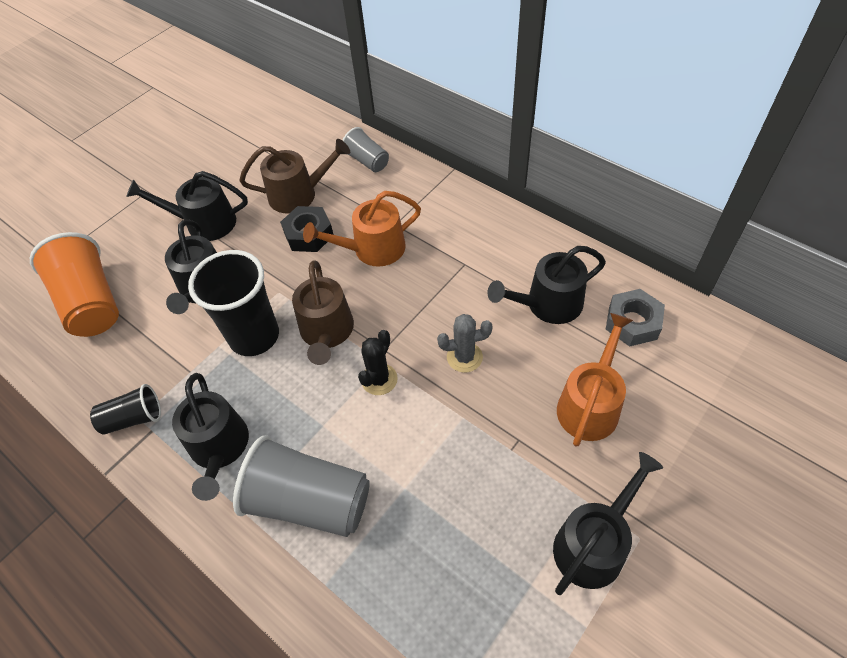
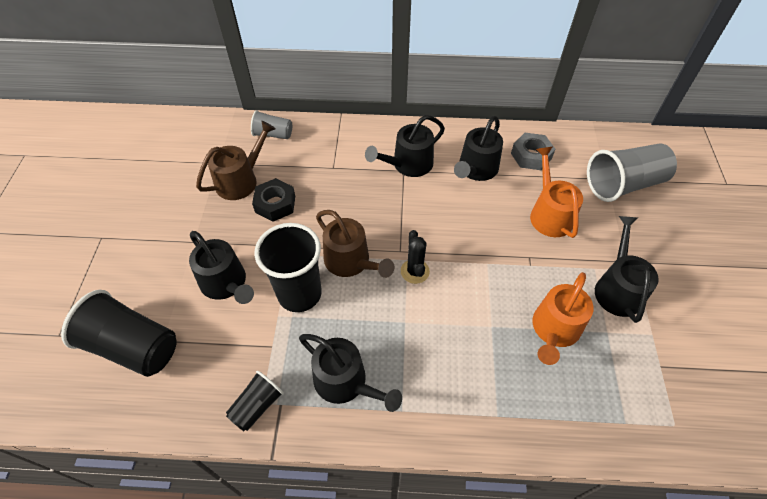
camera: 40 degrees left, 0 degrees up
(91, 302) = (133, 346): orange cup -> black cup
(204, 223) = (180, 236): black watering can -> black watering can (408, 164)
(309, 501) = (440, 374): grey cup -> grey cup (623, 184)
(373, 249) = (333, 191): orange watering can -> orange watering can (554, 330)
(464, 357) = (455, 227): grey cactus -> none

